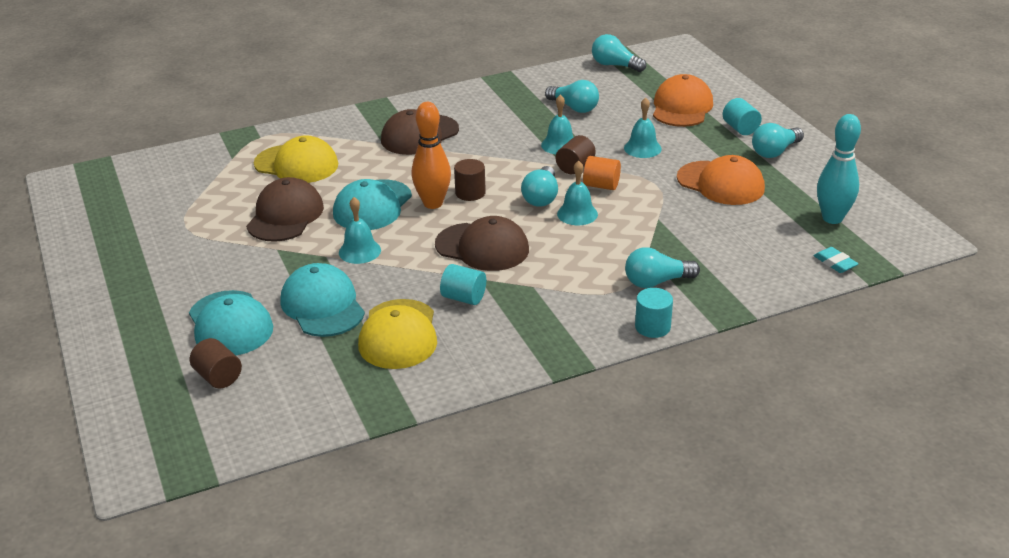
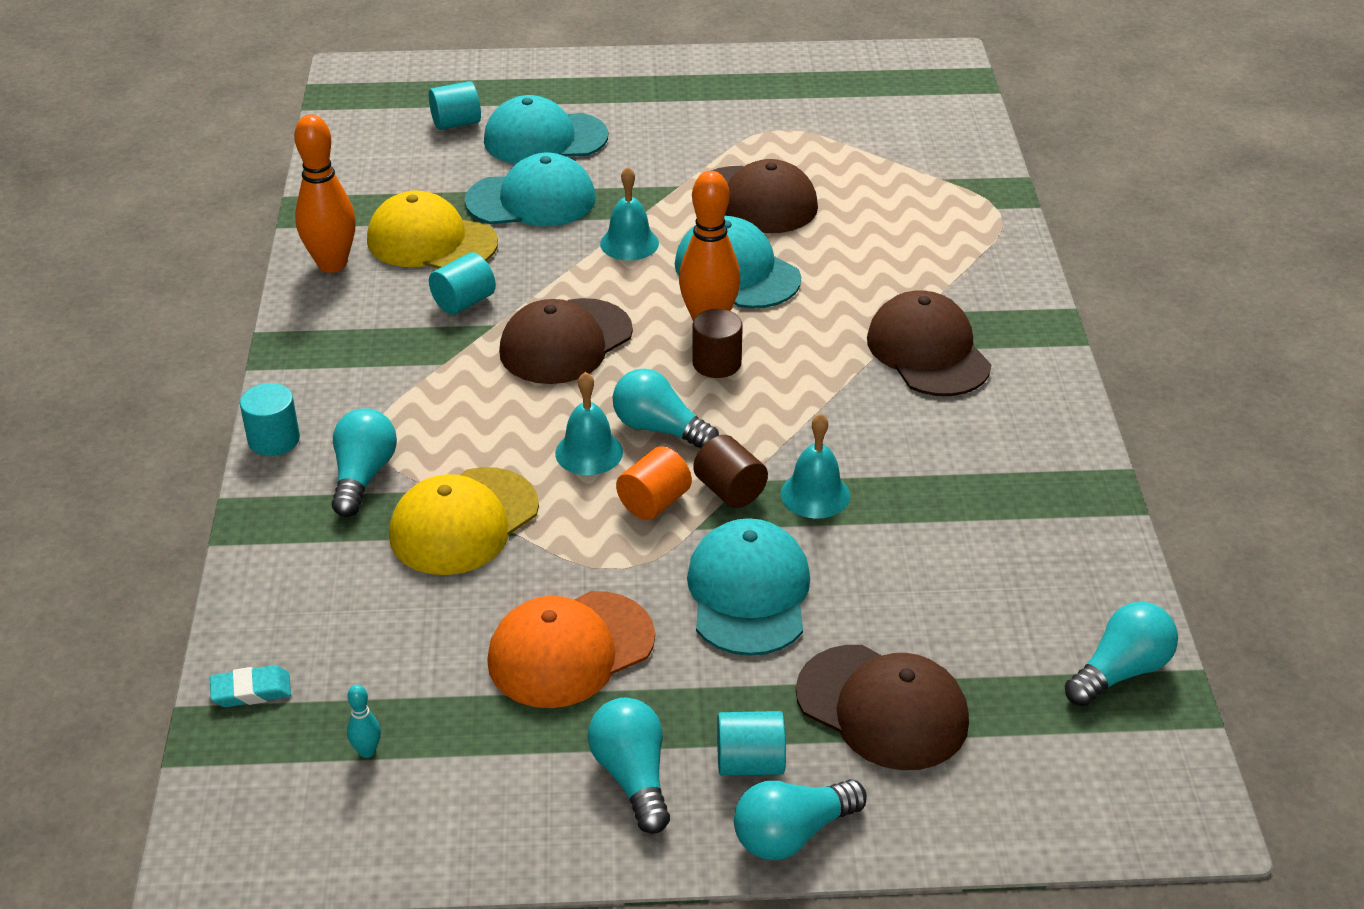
camera: 110 degrees right, 5 degrees up
(218, 377) = (456, 123): brown cylinder -> turquoise cylinder
(296, 164) = (893, 227): yellow cap -> yellow cap (463, 522)
(451, 372) = (332, 264): none -> orange bowling pin
(574, 107) = (949, 553): turquoise light bulb -> turquoise light bulb (792, 834)
(642, 148) = (748, 593): turquoise bell -> turquoise cap
(682, 107) = (882, 708): orange cap -> brown cap
(832, 218) = (367, 751): turquoise bowling pin -> turquoise bowling pin, size x0.42

